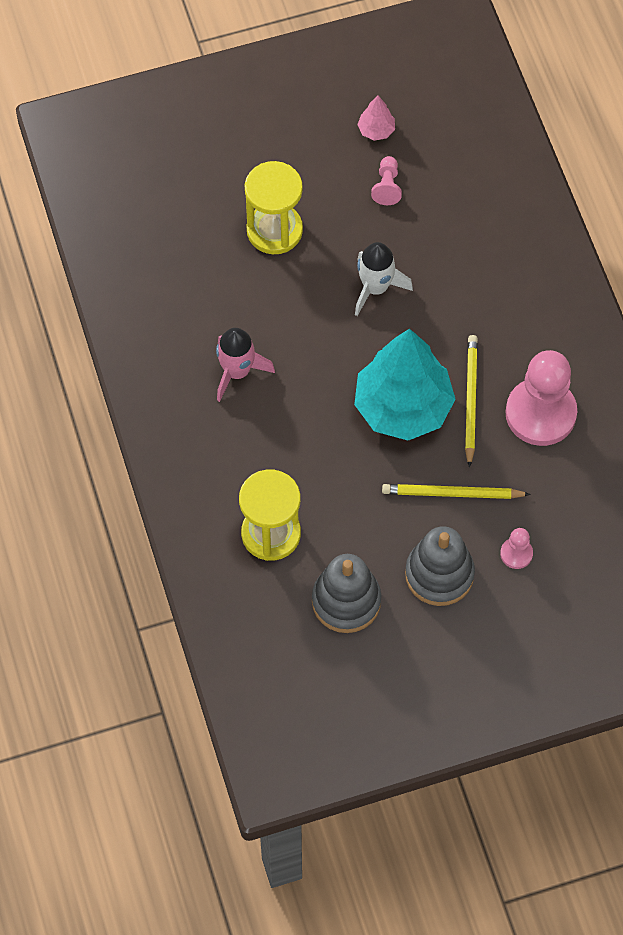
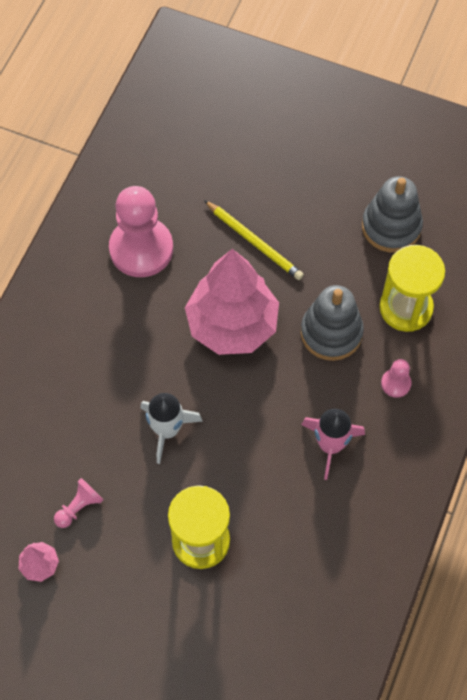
camera: 140 degrees left, 0 degrees up
(403, 407) = (232, 325): turquoise tree -> pink tree
(439, 574) = (312, 198): grey stacking toy -> grey stacking toy (331, 333)
(470, 399) = (179, 294): yellow pencil -> none
(516, 554) = (249, 174): pink pawn -> pink pawn (396, 383)

